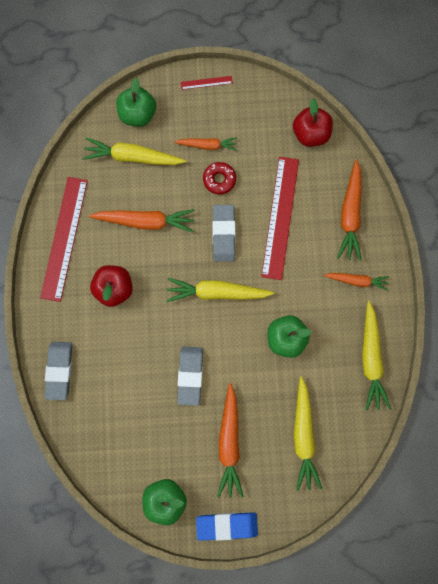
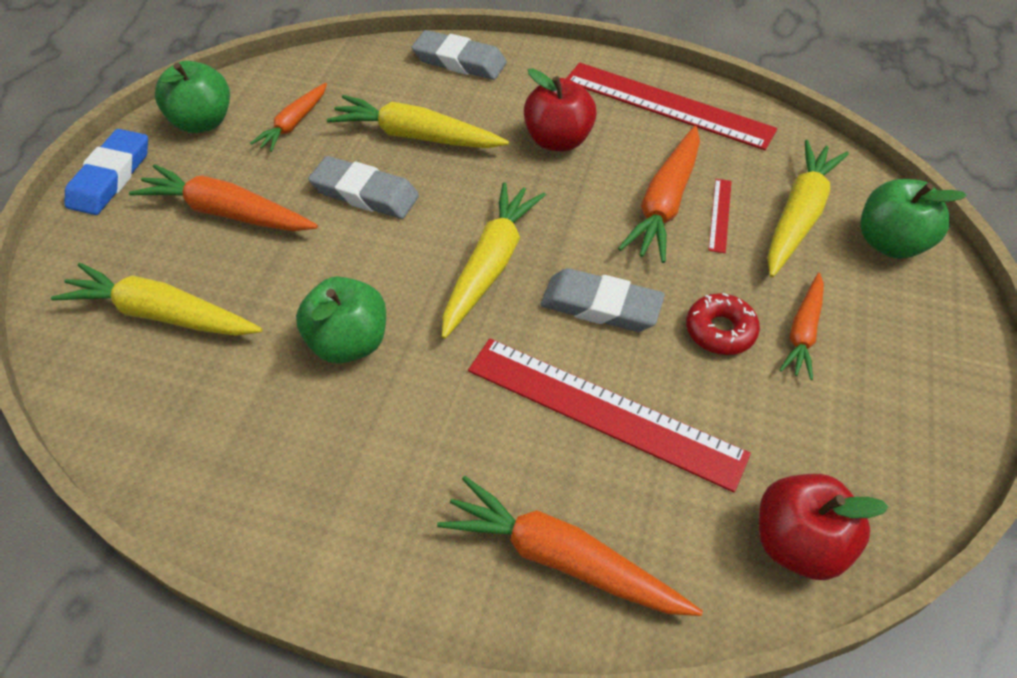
camera: 110 degrees right, 25 degrees down
(206, 82) = (959, 371): red ruler -> red ruler (720, 215)
(356, 281) = (399, 513): orange carrot -> orange carrot (294, 124)
(371, 359) = (220, 479): yellow carrot -> yellow carrot (416, 136)

